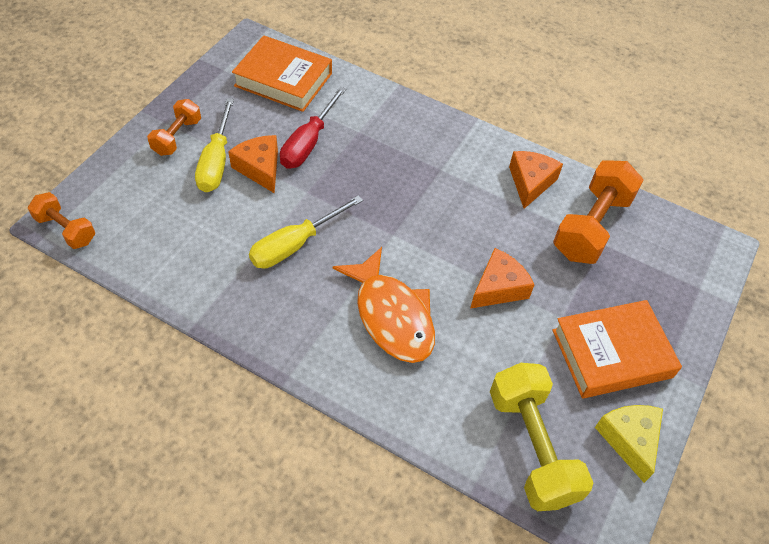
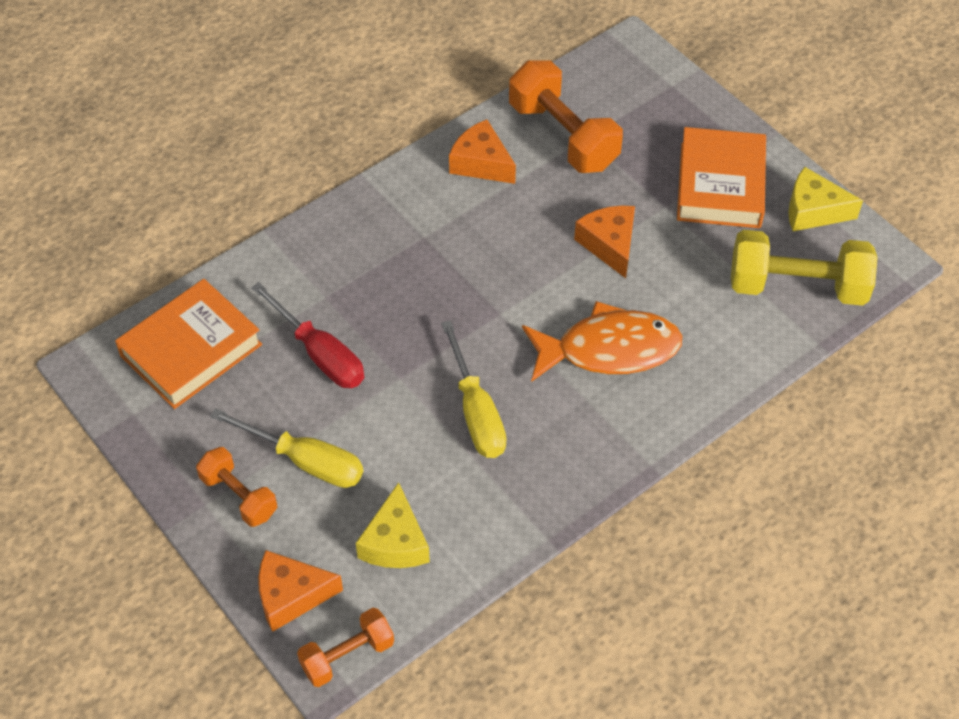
camera: 65 degrees left, 0 degrees up
(165, 229) = (395, 542): none -> yellow cheese
(260, 168) = (339, 416): orange cheese -> orange cheese (291, 595)

